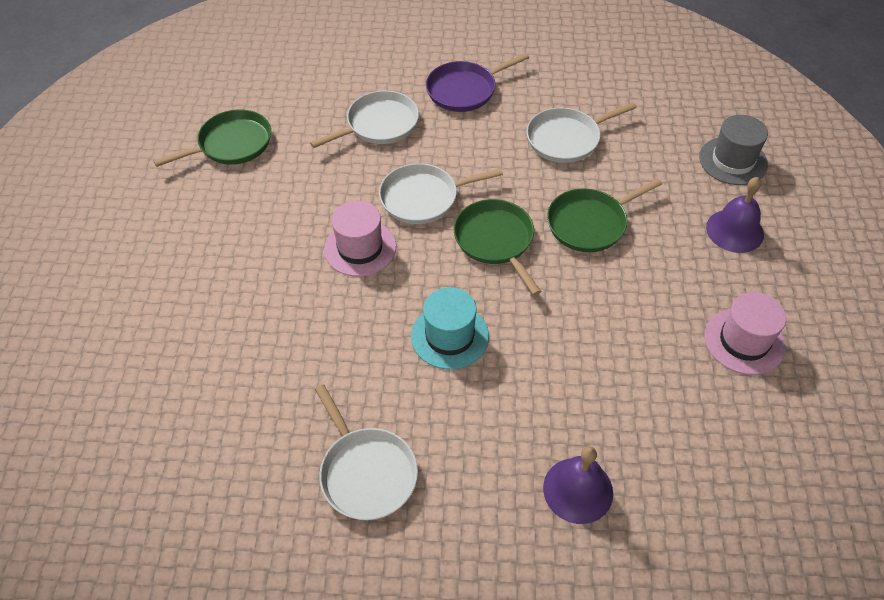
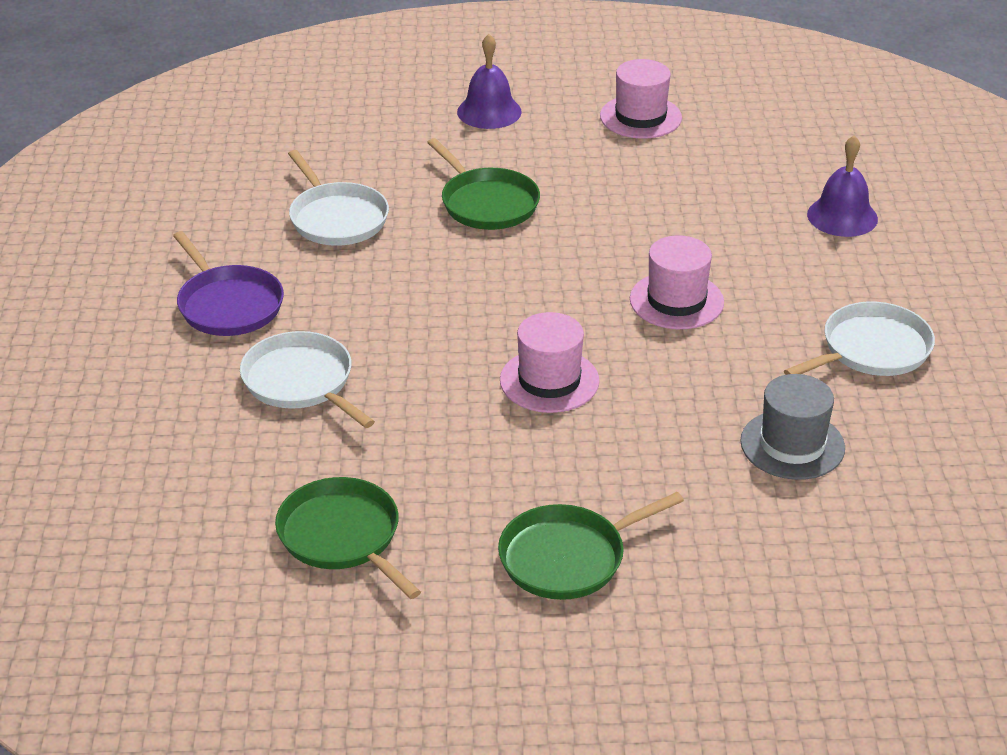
camera: 95 degrees left, 15 degrees down
(423, 198) = (452, 332): white pan -> none
(449, 336) = (676, 301): turquoise hat -> pink hat
(496, 241) = (523, 271): green pan -> green pan (568, 557)
(733, 161) = (377, 105): grey hat -> grey hat (792, 445)

